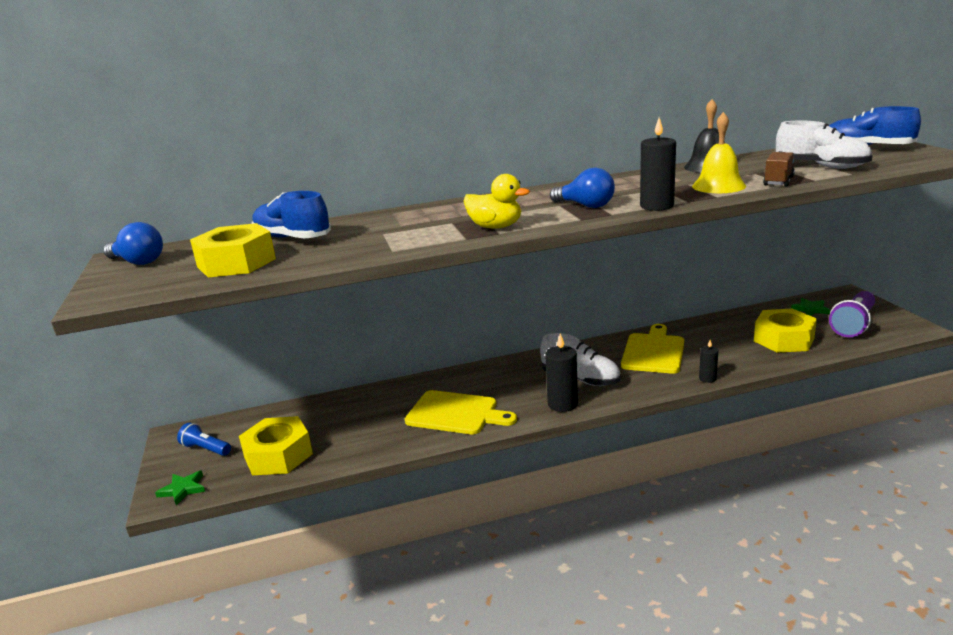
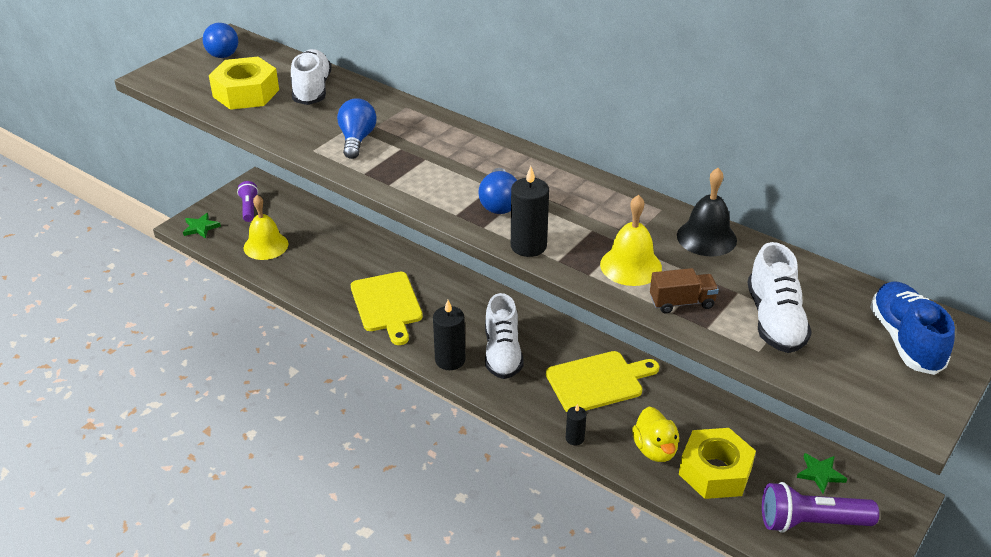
camera: 50 degrees right, 15 degrees up
(206, 449) = (249, 208): blue flashlight -> purple flashlight
(278, 455) = (266, 246): yellow nut -> yellow bell
(292, 238) = (312, 90): blue shoe -> white shoe
(408, 234) = (357, 140): none -> blue light bulb
(495, 227) = (404, 176): yellow duck -> yellow duck (655, 449)

